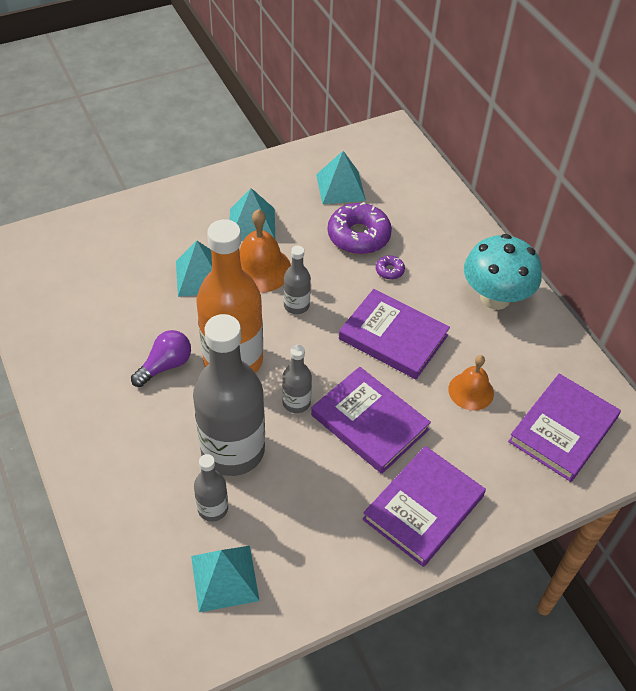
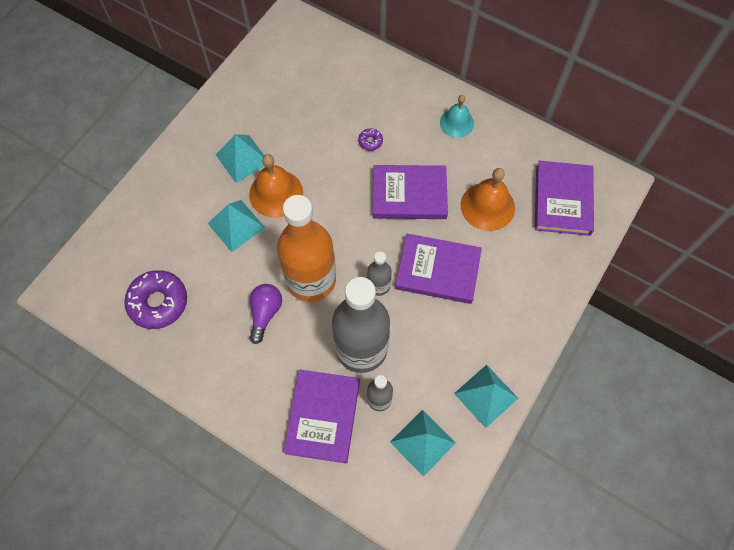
camera: 30 degrees left, 15 degrees up
(296, 305) = (324, 208): grey bottle -> none
(340, 187) = (286, 89): turquoise pyramid -> turquoise pyramid (486, 395)
(358, 236) = (328, 124): purple donut -> purple donut (158, 302)
(423, 508) = (513, 311): purple book -> purple book (323, 417)
(471, 391) = (487, 206): orange bell -> orange bell, size x1.51
(495, 298) = (456, 122): turquoise mushroom -> turquoise bell

